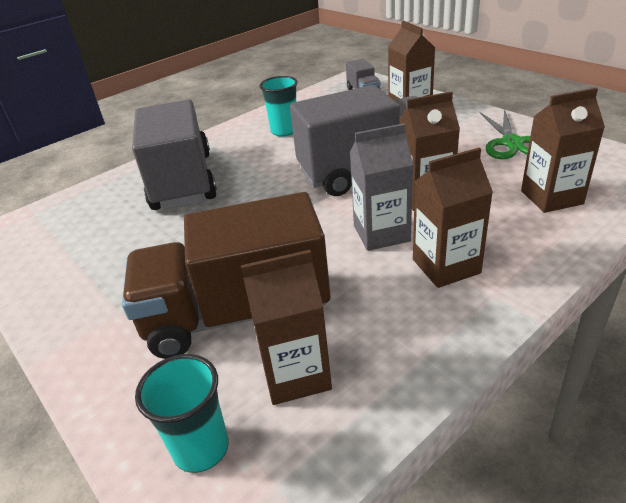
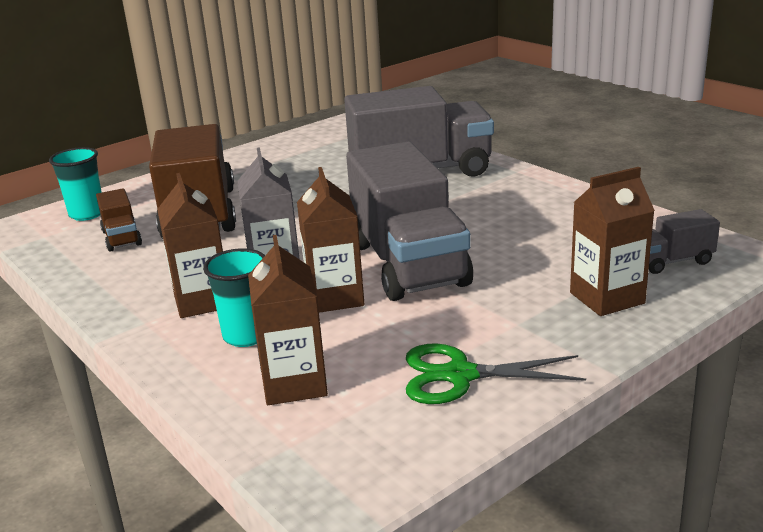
camera: 90 degrees right, 10 degrees down
(284, 131) = (533, 212): turquoise cup -> turquoise cup (246, 336)
(296, 374) = (122, 238): brown carton -> brown truck

